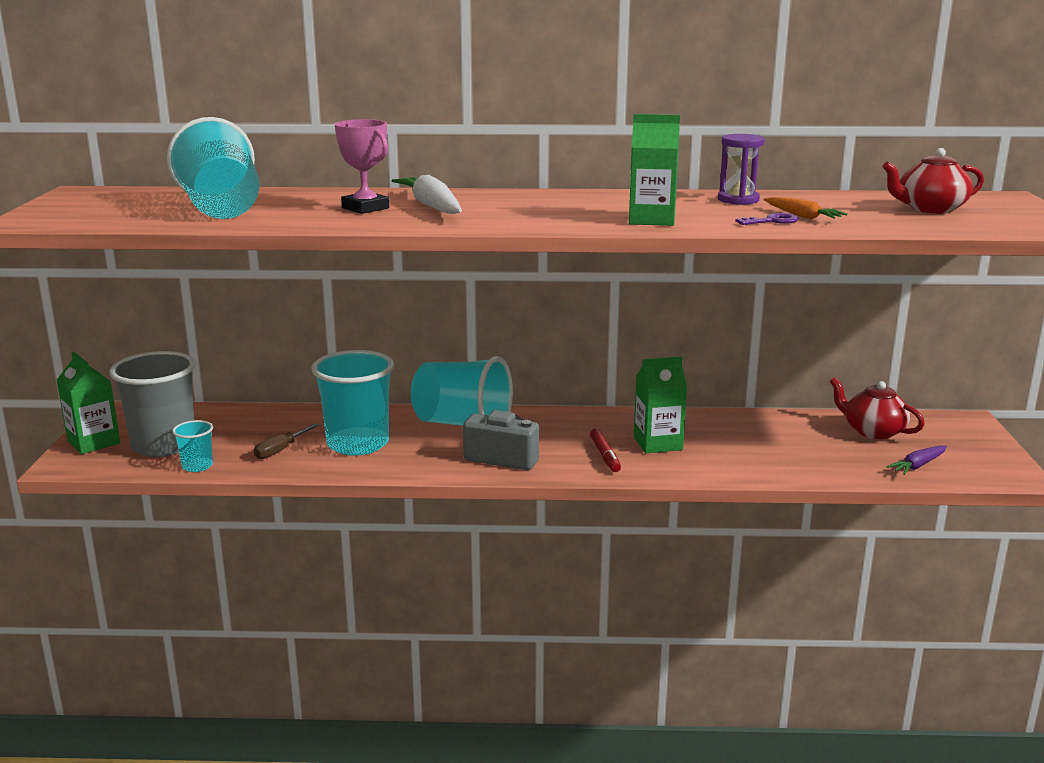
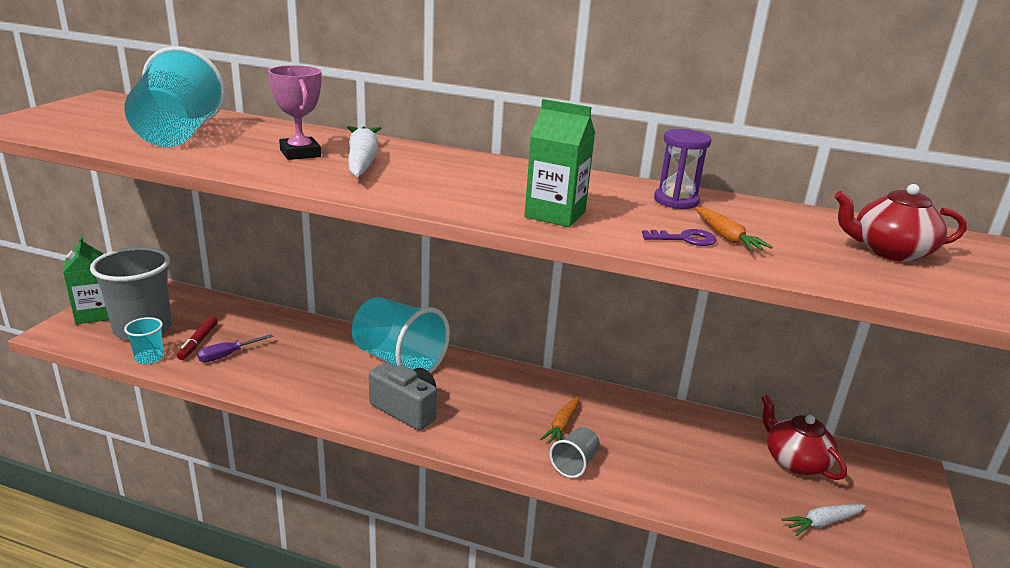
camera: 15 degrees right, 5 degrees up
(280, 450) = (227, 355): brown screwdriver -> purple screwdriver
(358, 444) = (294, 363): turquoise cup -> none
(605, 456) = (501, 429): red marker -> red marker (198, 342)
(658, 443) = (562, 425): green carton -> orange carrot
(689, 467) = (574, 464): none -> grey cup
(918, 465) = (822, 523): purple carrot -> white carrot

